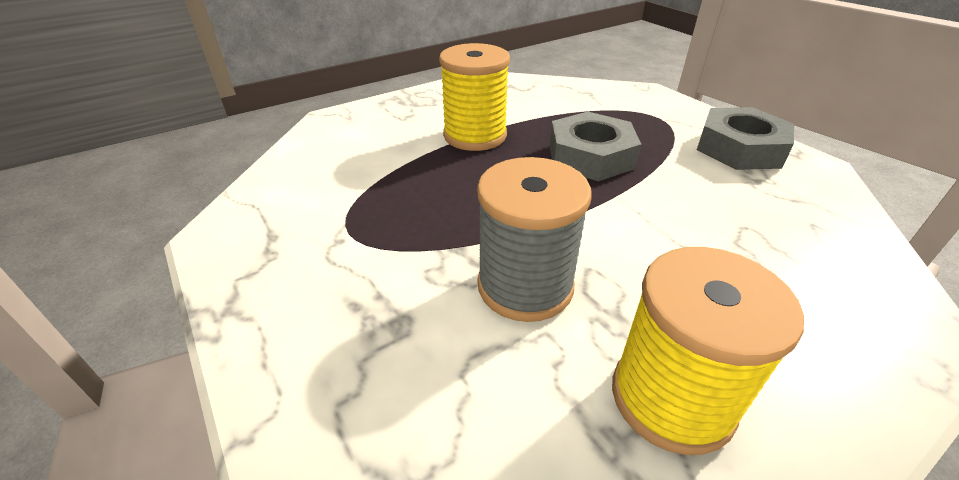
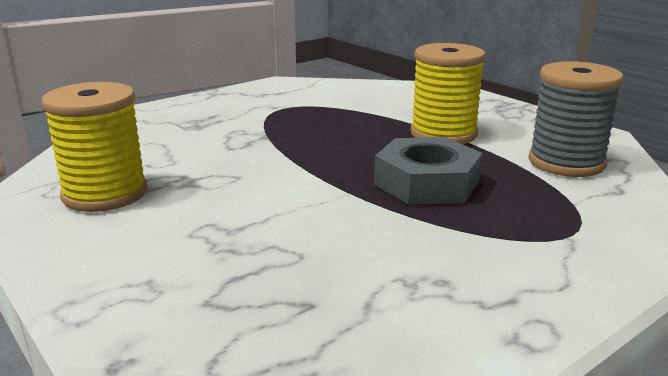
camera: 85 degrees right, 15 degrees down
(525, 286) = (220, 155): grey spool -> grey spool (566, 163)
(740, 148) = (503, 284): grey nut -> none

